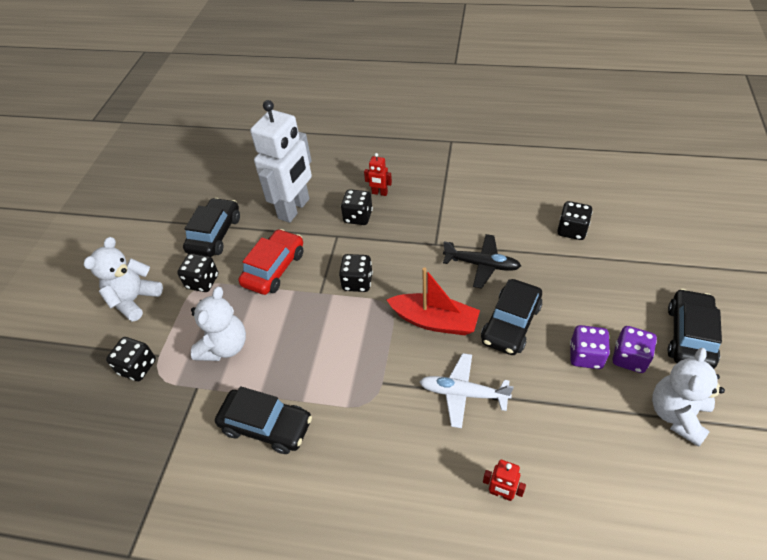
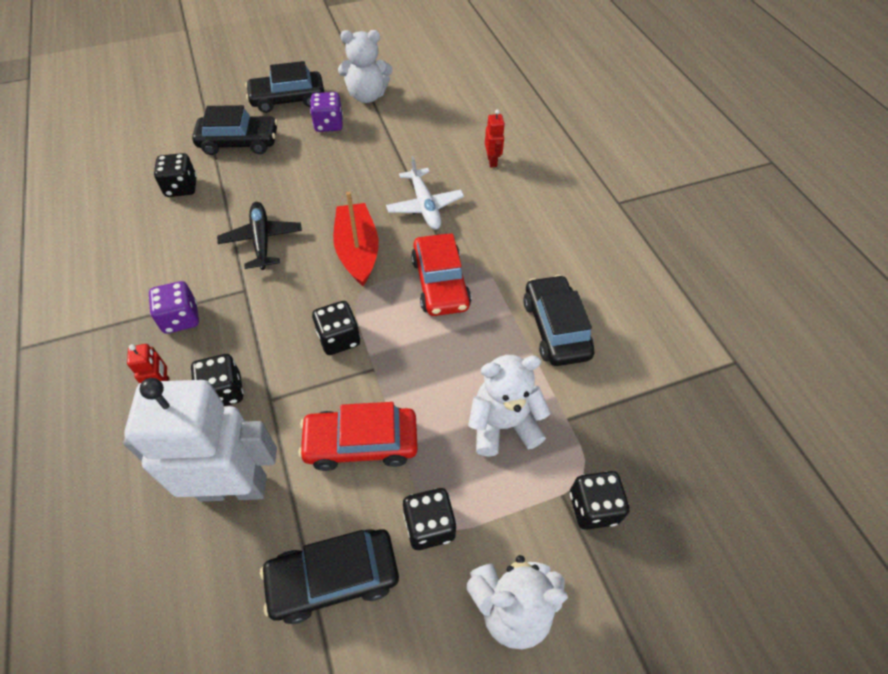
camera: 125 degrees left, 5 degrees up
(365, 364) = (440, 283): none -> red car
(511, 323) = (330, 198): black car -> black car (239, 142)
(585, 356) = (340, 147): purple dice -> purple dice (181, 318)

